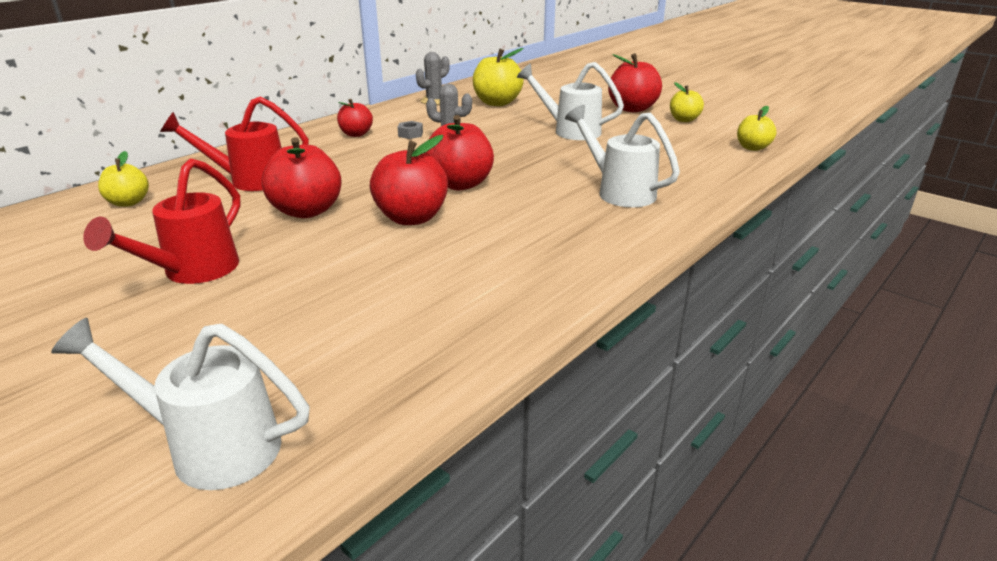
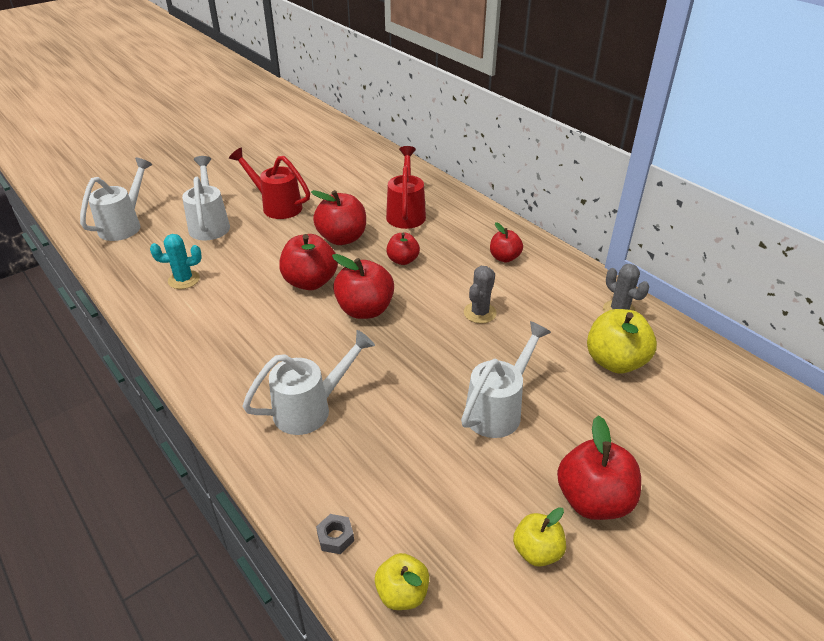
camera: 100 degrees right, 10 degrees up
(128, 202) = (383, 176): yellow apple -> none
(238, 327) = (209, 224): none -> white watering can
(361, 174) = (403, 260): none -> red apple
(410, 134) = (500, 289): grey nut -> grey nut (335, 537)
(419, 312) = (184, 280): none -> turquoise cactus

